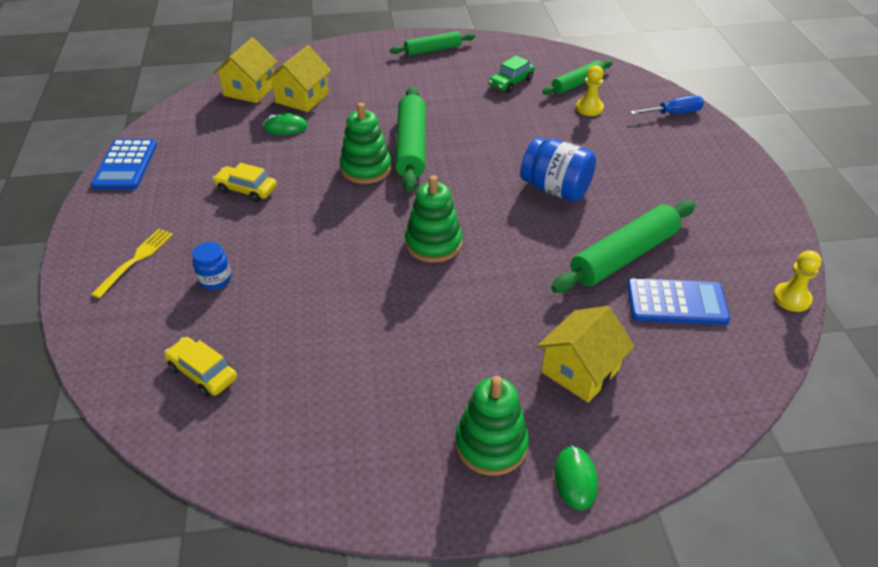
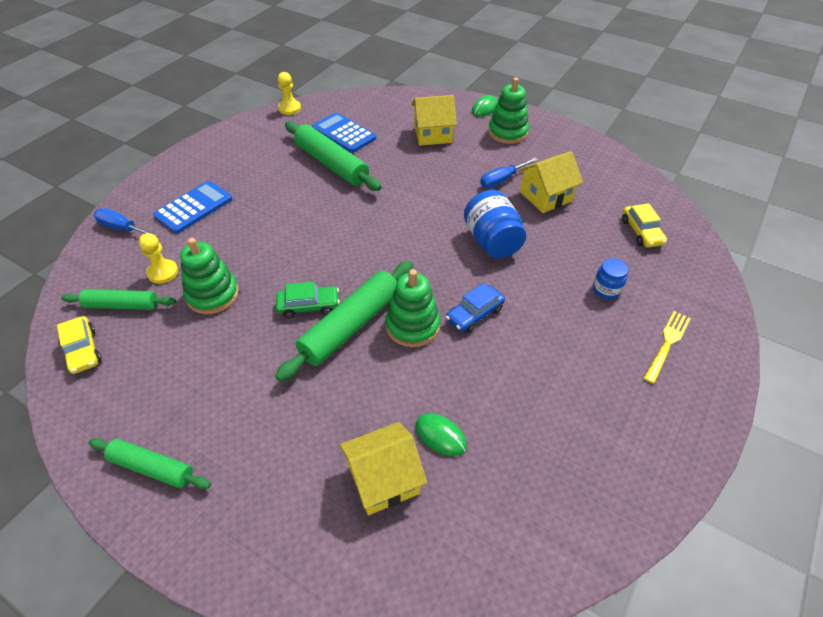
camera: 140 degrees left, 5 degrees up
(125, 165) = (650, 489): blue calculator -> blue calculator (194, 207)
(136, 260) = (667, 344): yellow fork -> yellow fork turned 150 degrees clockwise
(246, 190) = (535, 367): yellow car -> yellow car (83, 350)
(250, 90) = (431, 549): yellow house -> yellow house (545, 196)
(324, 199) = (474, 314): none -> blue car
(422, 350) = (502, 180): none -> blue screwdriver
(433, 243) = (430, 232): green stacking toy -> green stacking toy (212, 294)
(511, 82) = (166, 348): green car -> green car (308, 306)
(555, 189) = (302, 222): blue jar -> blue jar (492, 241)
(624, 256) = (331, 164): green rolling pin -> green rolling pin turned 45 degrees clockwise

